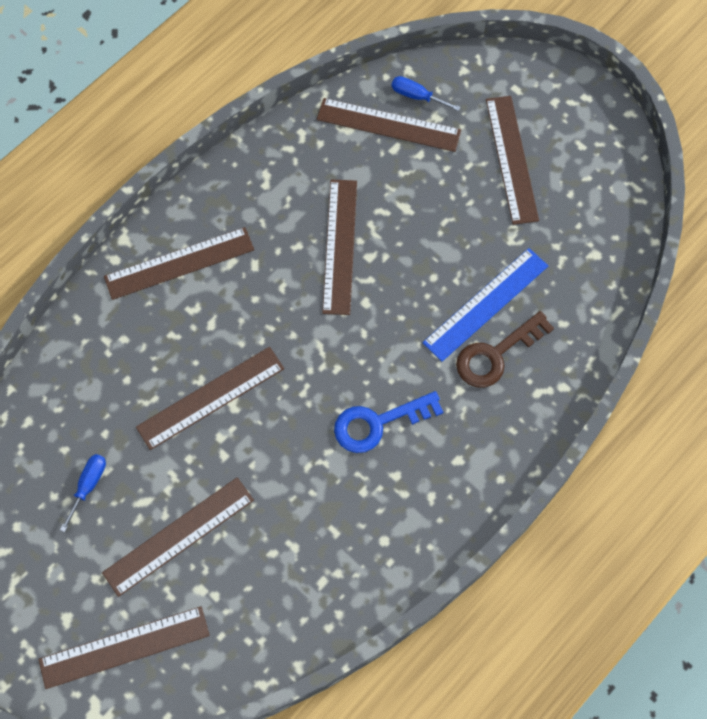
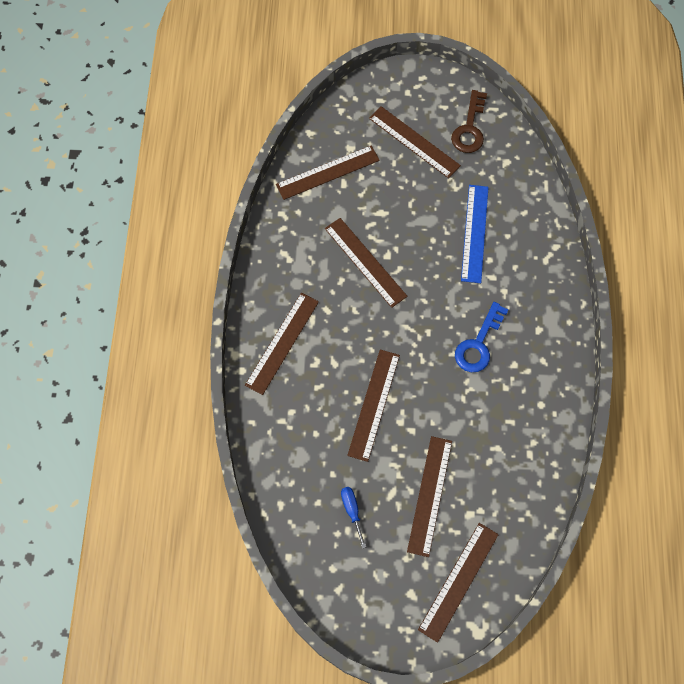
camera: 40 degrees left, 0 degrees up
(417, 96) = (328, 144): blue screwdriver -> none
(496, 354) = (505, 256): brown key -> brown key (470, 128)

